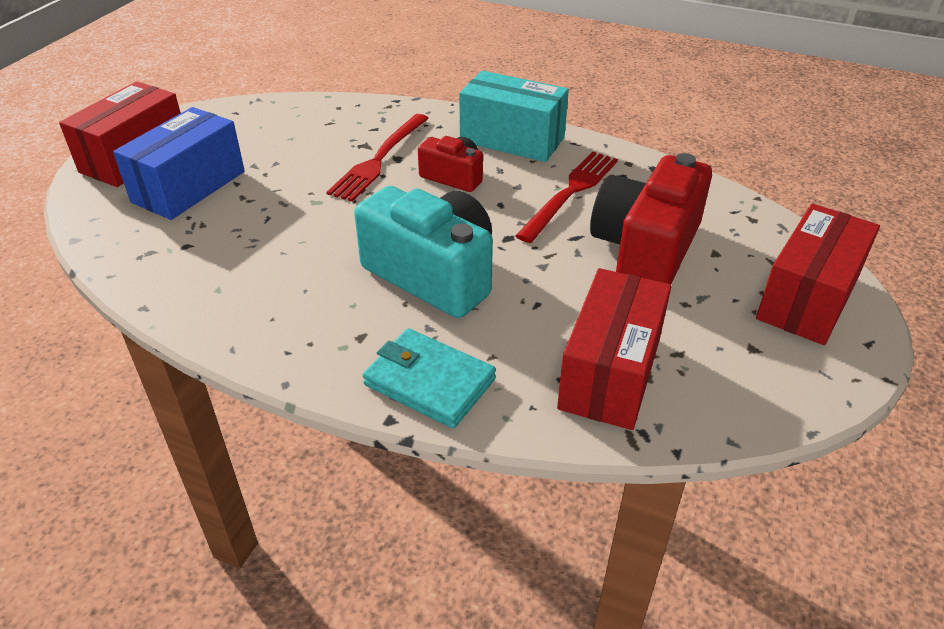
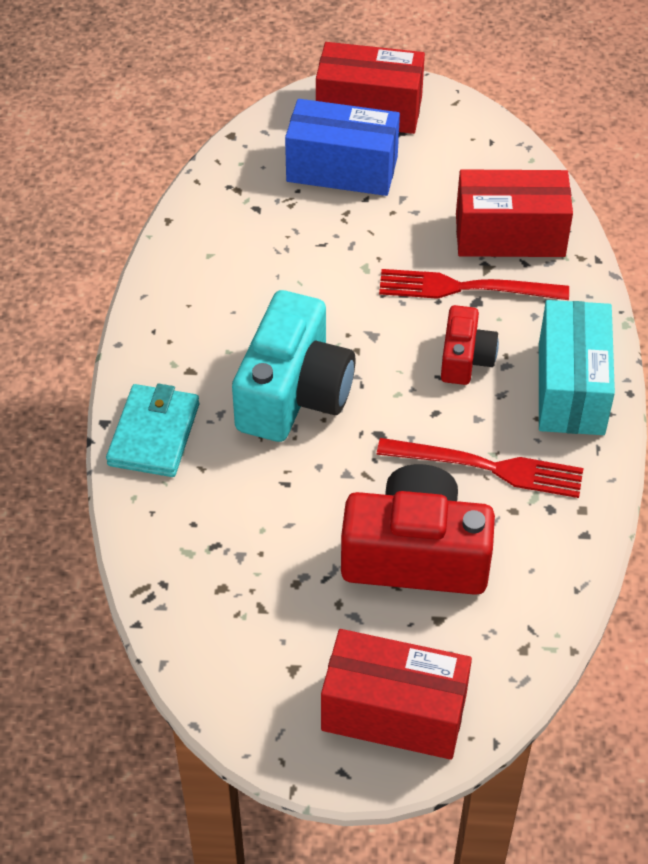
camera: 70 degrees right, 10 degrees up
(610, 373) = (213, 559): red box -> red box (510, 235)

